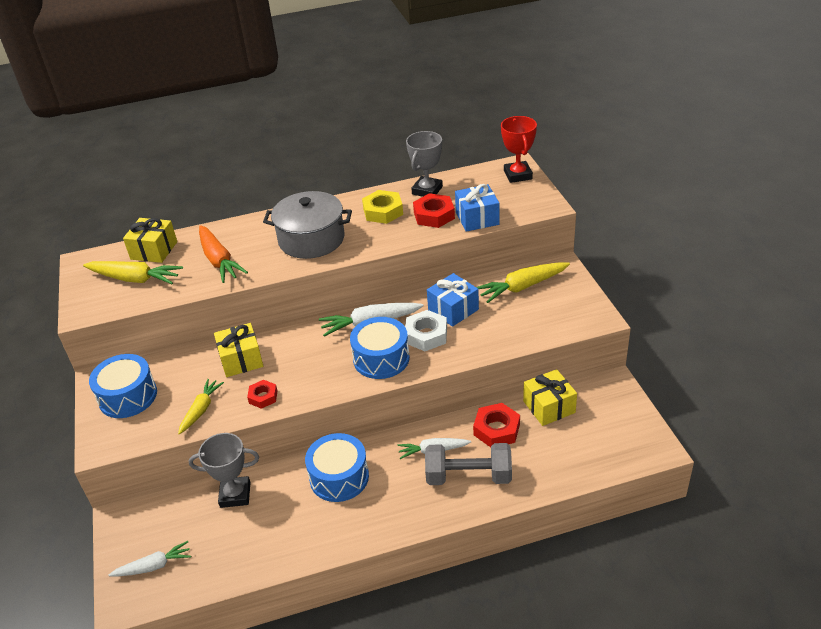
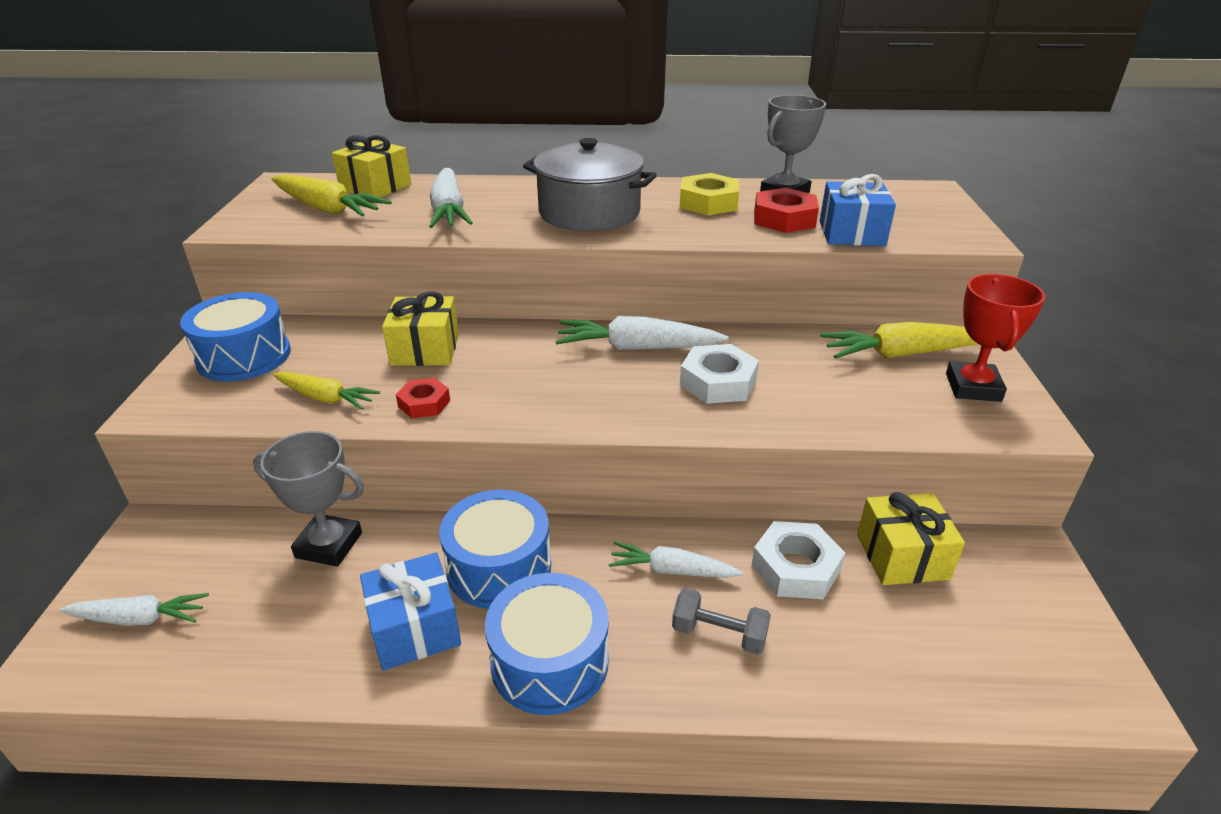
camera: 15 degrees right, 5 degrees down
(201, 410) = (325, 398): yellow carrot -> yellow carrot turned 75 degrees clockwise
(219, 260) = (449, 210): orange carrot -> white carrot
(381, 358) = (631, 397): blue drum -> blue drum (550, 661)
(453, 309) = (775, 359): blue gift -> blue gift (415, 628)
(468, 476) = (719, 634): grey dumbbell -> grey dumbbell, size x0.57
(496, 429) = (796, 568): red nut -> white nut
(517, 175) = (932, 199): red trophy -> red trophy (973, 387)

